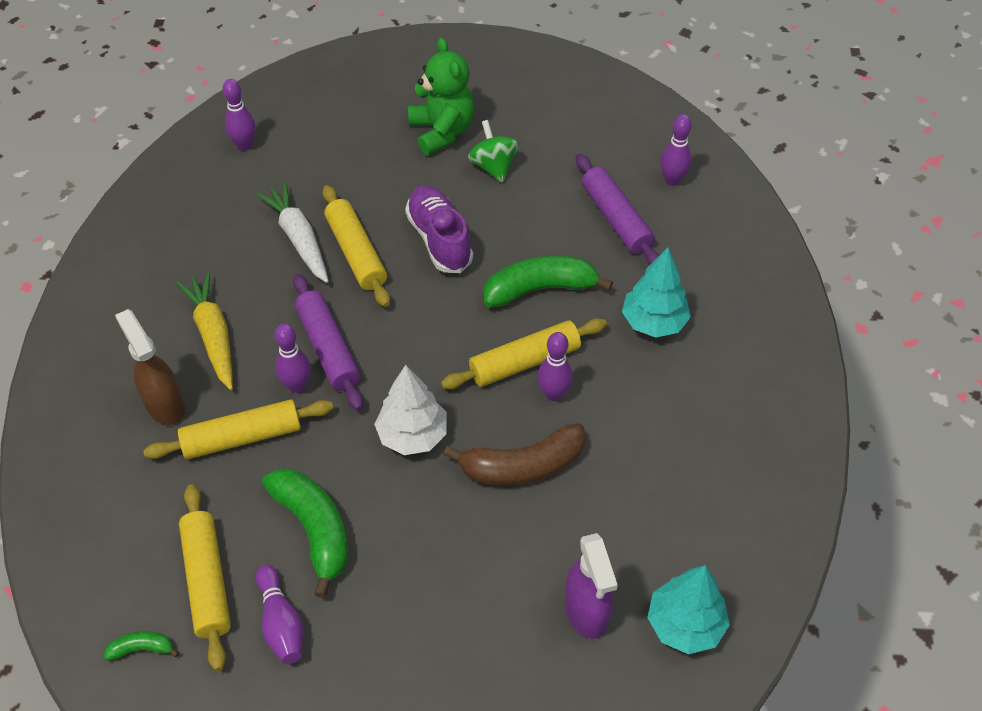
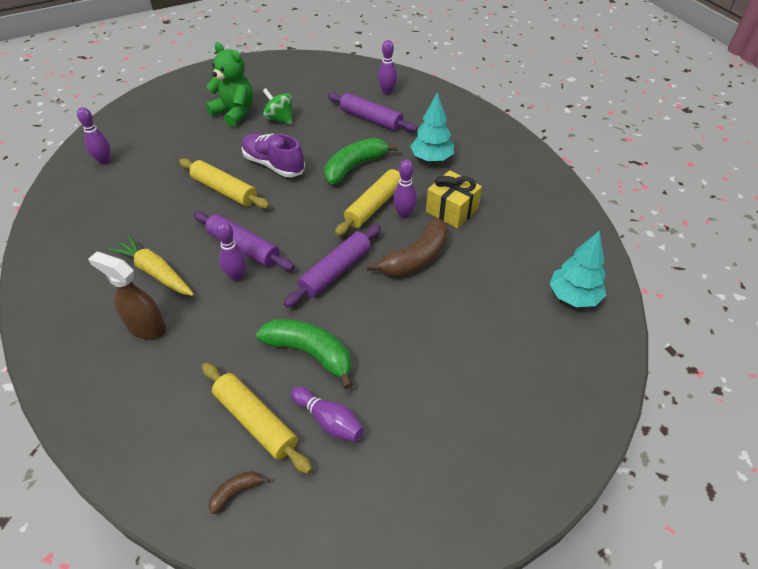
camera: 30 degrees left, 5 degrees down
(142, 648) = (236, 492): green banana -> brown banana
(242, 437) = (219, 322): yellow rolling pin -> none
(299, 238) = (179, 197): white carrot -> none
(413, 435) = (335, 271): white tree -> purple rolling pin
(586, 612) = (515, 317): purple spray bottle -> none
(621, 417) = (452, 210): none -> yellow gift

